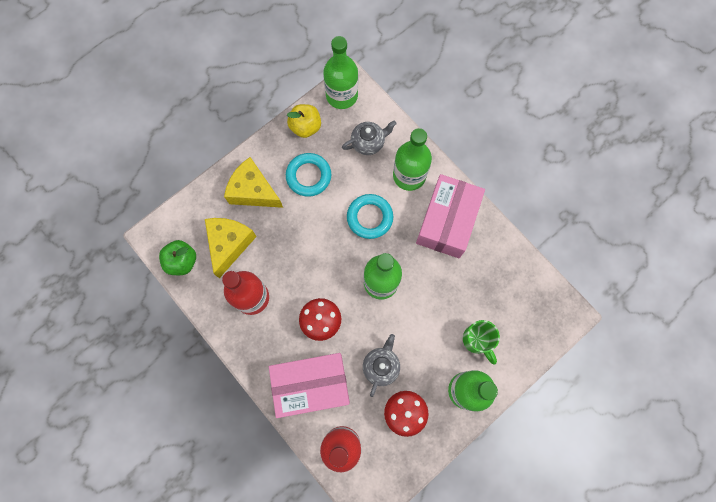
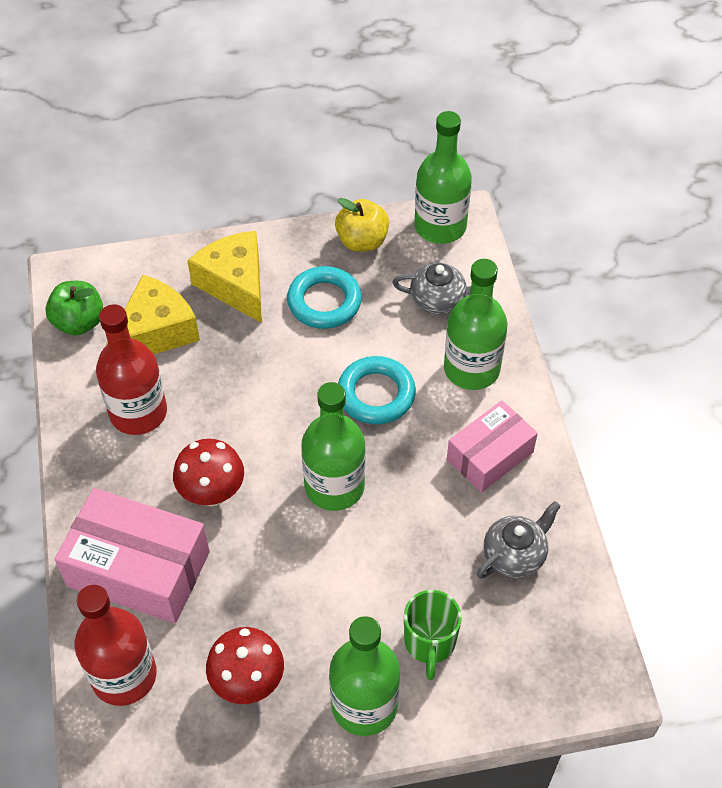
camera: 30 degrees right, 20 degrees down
(381, 366) = (257, 598): grey teapot -> grey teapot (515, 555)
(447, 221) = (490, 455): pink box -> pink box, size x0.64

